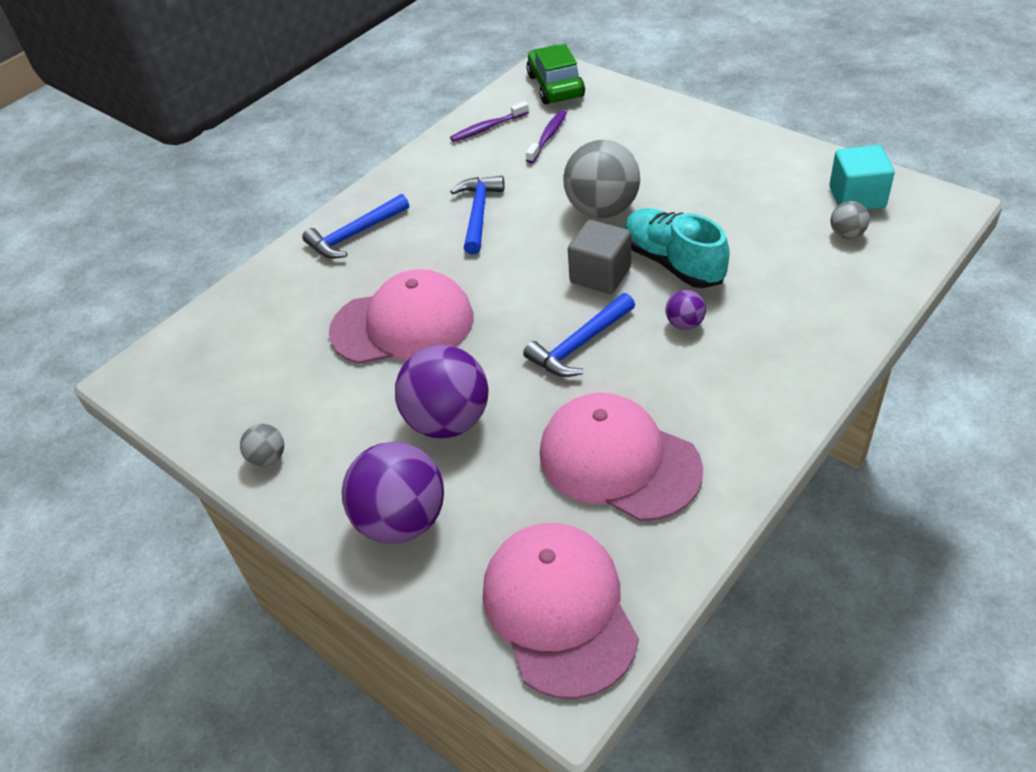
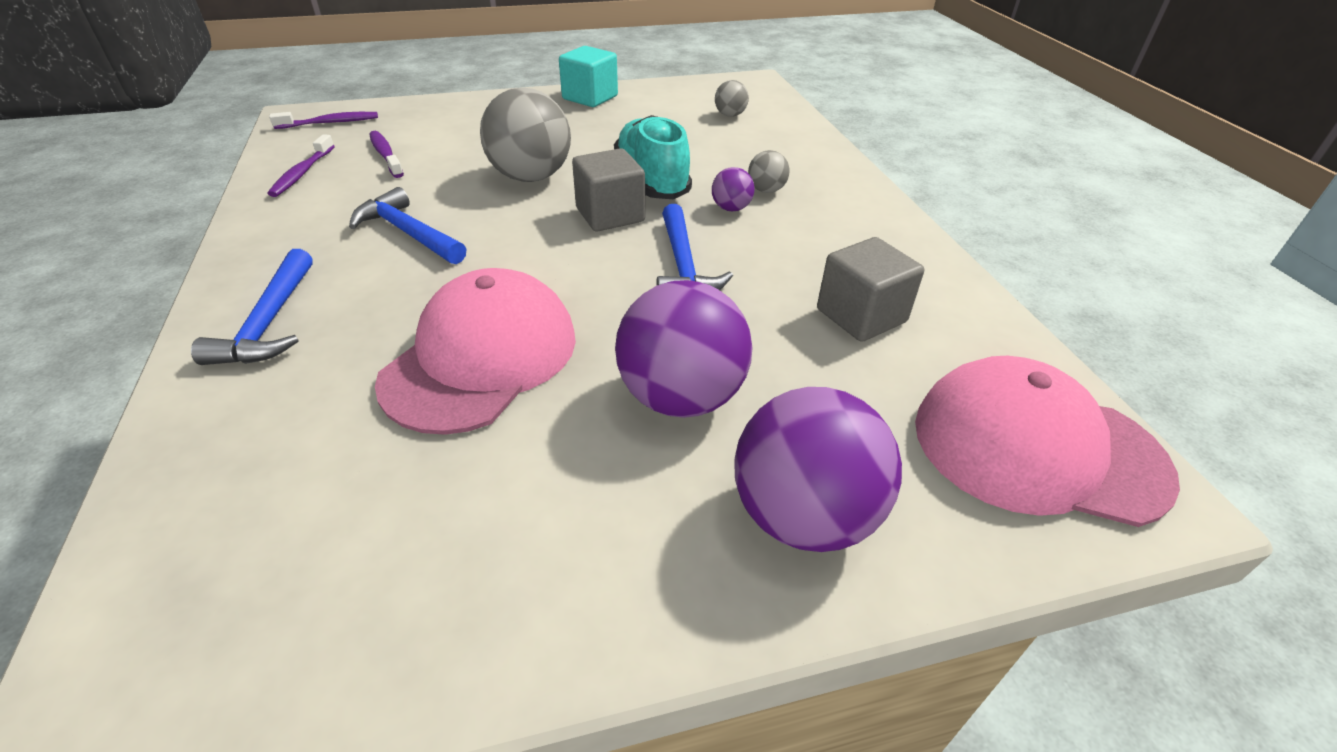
camera: 60 degrees left, 5 degrees down
(268, 458) = (537, 613): grey ball -> grey ball (766, 190)
(555, 86) = (330, 123): green car -> purple toothbrush
(618, 461) = (861, 316): pink cap -> grey cube
(673, 263) = (652, 180): turquoise shoe -> turquoise shoe turned 75 degrees clockwise
(857, 197) = (699, 96): turquoise cube -> turquoise cube (590, 97)

